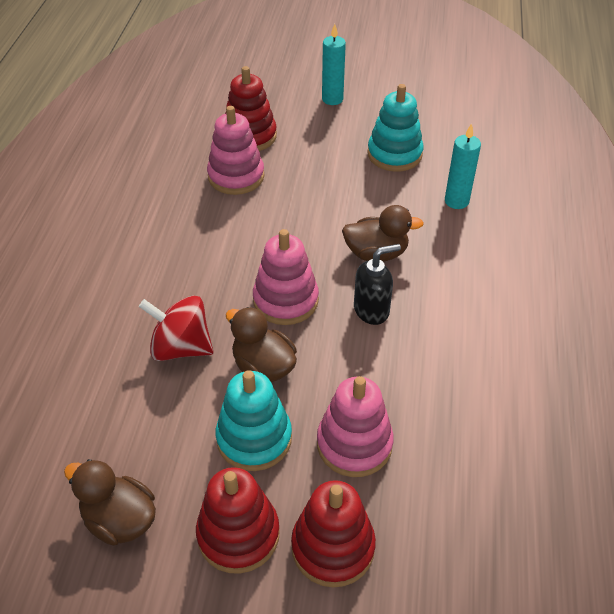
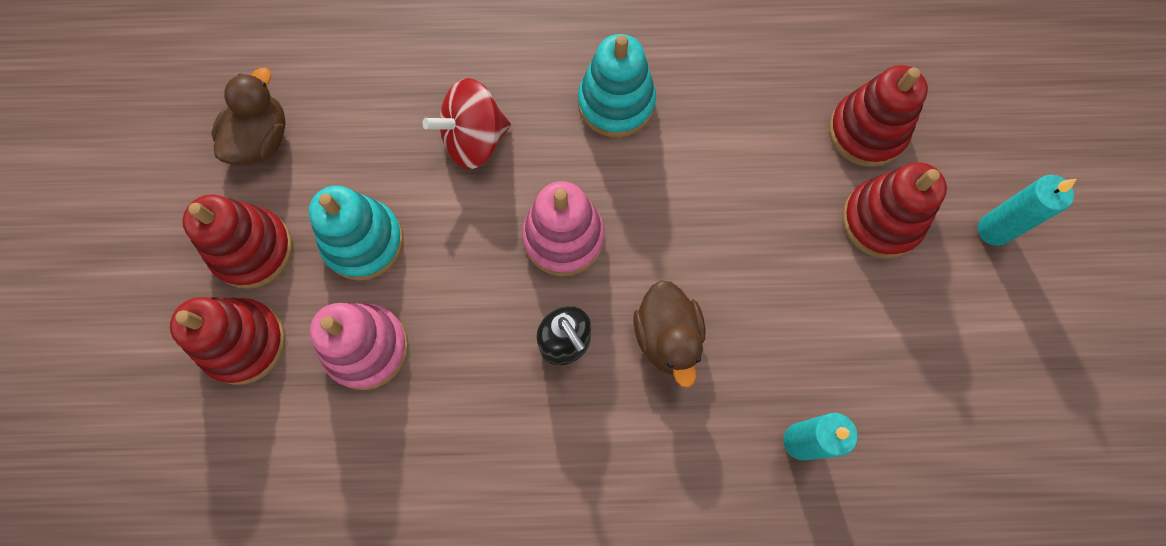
camera: 80 degrees right, 25 degrees up
(181, 347) = (474, 140): red spinning top -> red spinning top turned 120 degrees counterclockwise
(236, 176) = (775, 133): pink stacking toy -> none
(263, 367) = (459, 232): brown duck -> none
(314, 141) = (881, 220): none -> red stacking toy
(394, 154) = (884, 340): turquoise stacking toy -> turquoise stacking toy (616, 103)

